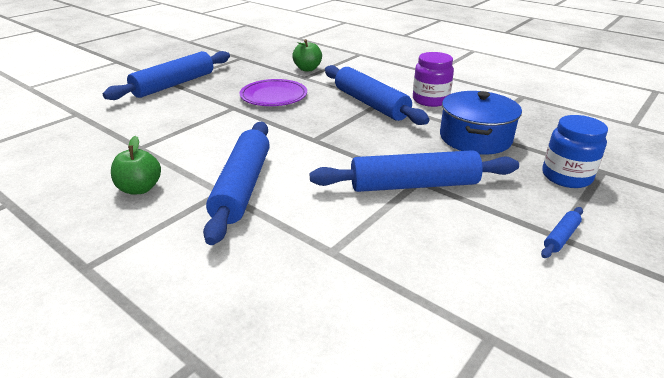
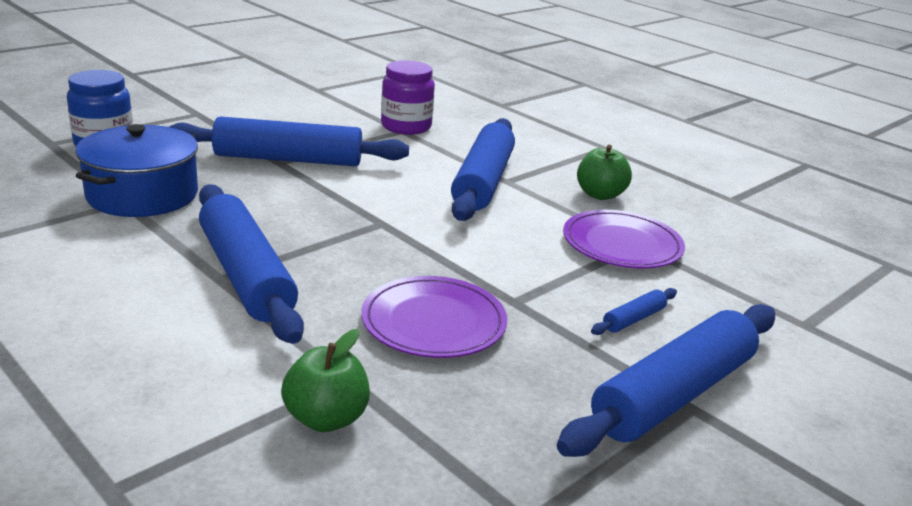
camera: 175 degrees left, 5 degrees down
(151, 145) = (622, 244): none -> purple plate
(430, 100) = (120, 268): purple jar -> purple jar (406, 127)
(560, 237) = (196, 113): blue rolling pin -> blue rolling pin (634, 319)

